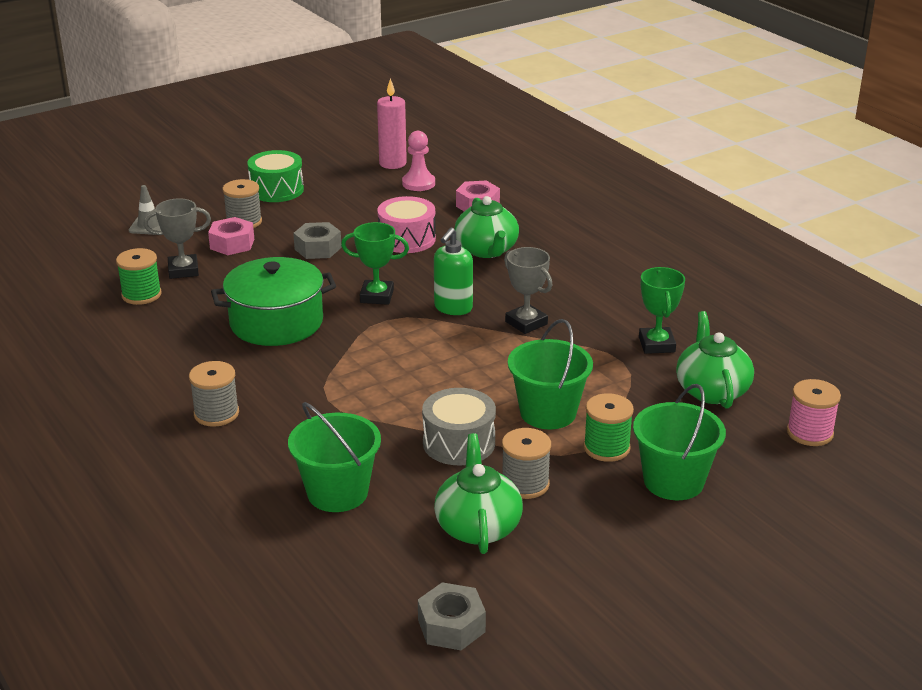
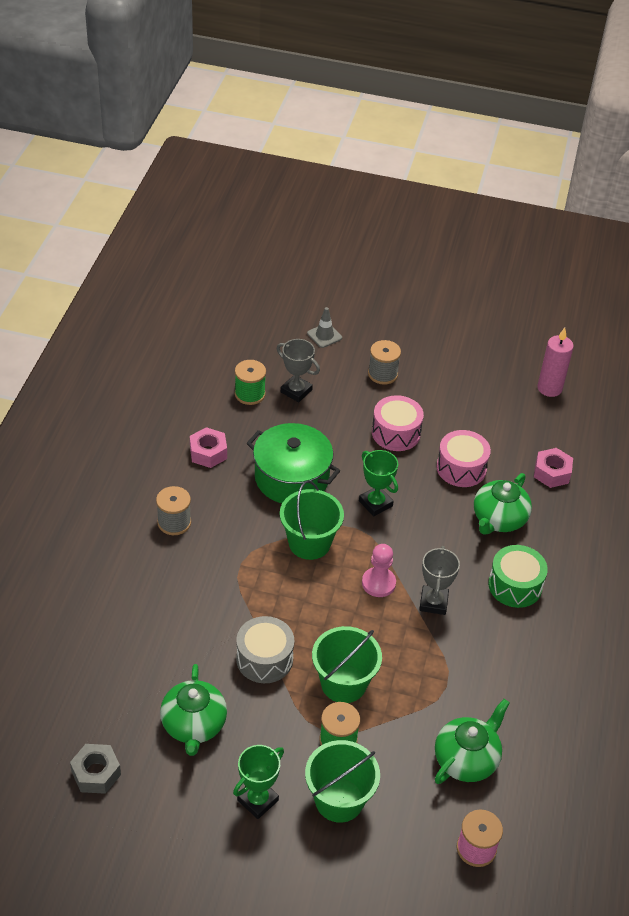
camera: 45 degrees right, 15 degrees up
(232, 244) = (351, 389): pink nut -> pink nut (208, 453)
(277, 190) = (440, 358): green drum -> green drum (515, 585)
(318, 248) = (396, 433): grey nut -> pink drum
(337, 492) = (159, 634): green bucket -> green bucket (309, 543)
(418, 183) = (540, 421): pink pawn -> pink pawn (378, 583)
(453, 308) = (407, 552): green soap dispenser -> none
(477, 526) = (194, 725): green teapot -> green teapot turned 135 degrees clockwise
(525, 484) = (257, 721): grey spool -> none
(656, 344) = (488, 692): green trophy -> green trophy (257, 800)

